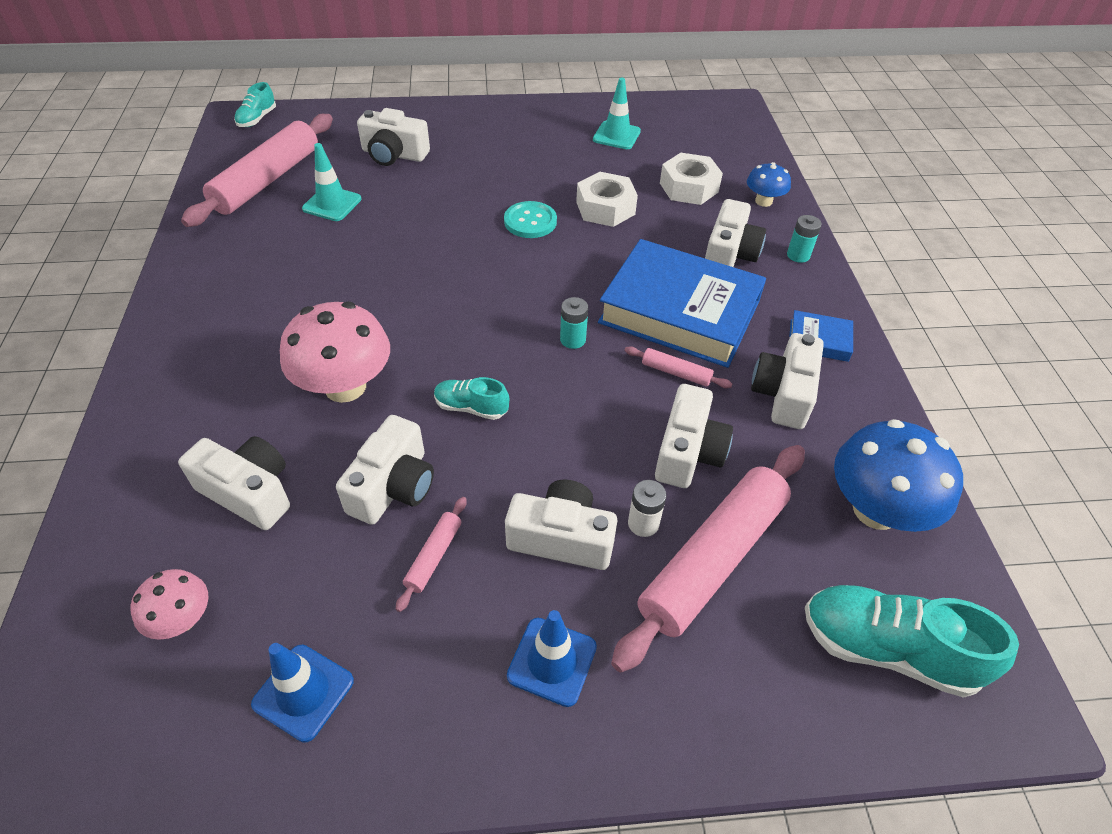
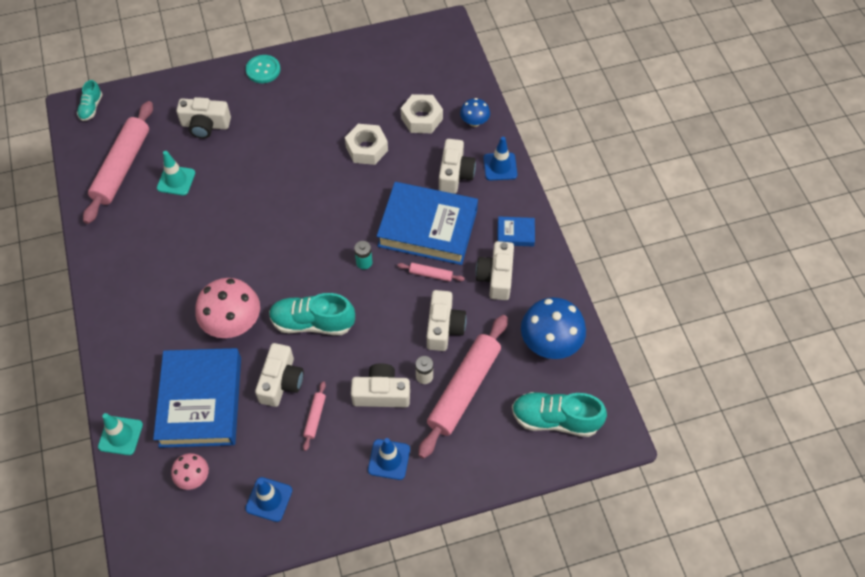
camera: 10 degrees left, 10 degrees up
(249, 492) = (201, 401): white camera -> blue book
(471, 407) = (313, 322): turquoise shoe -> turquoise shoe, size x1.83
(530, 221) = (317, 170): turquoise button -> turquoise button (263, 70)
(616, 135) = (363, 76): turquoise traffic cone -> turquoise traffic cone (120, 435)
(798, 255) = (500, 167): turquoise battery -> blue traffic cone

